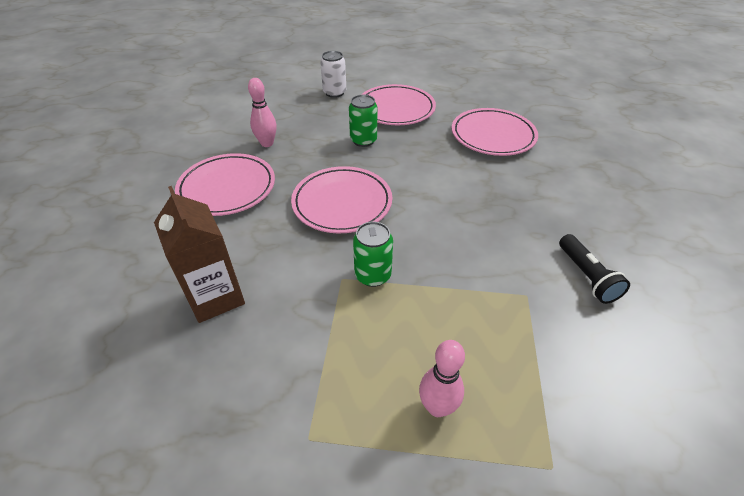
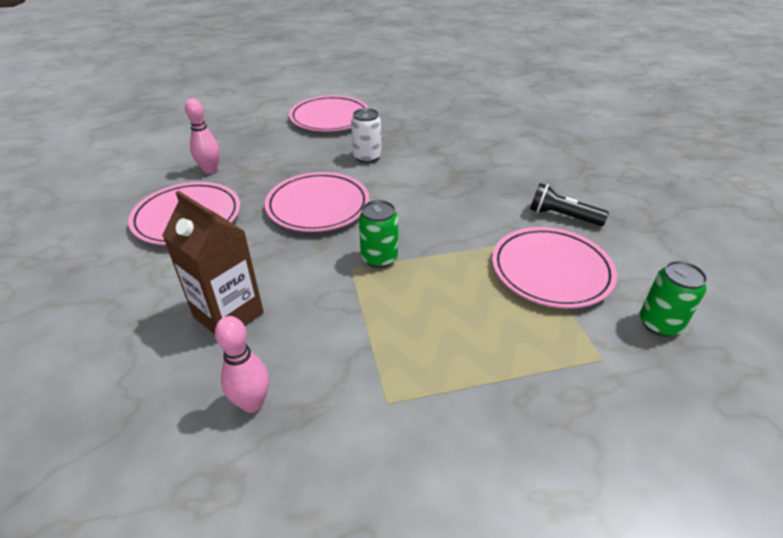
camera: 20 degrees left, 5 degrees down
(334, 93) = (259, 114): white can -> white can (367, 157)
(363, 140) = (311, 150): green can -> green can (659, 324)
(437, 407) = (489, 344): pink bowling pin -> pink bowling pin (252, 403)
(493, 136) = (432, 125): pink plate -> pink plate (551, 271)
(586, 276) = (562, 216): black flashlight -> black flashlight turned 150 degrees clockwise

